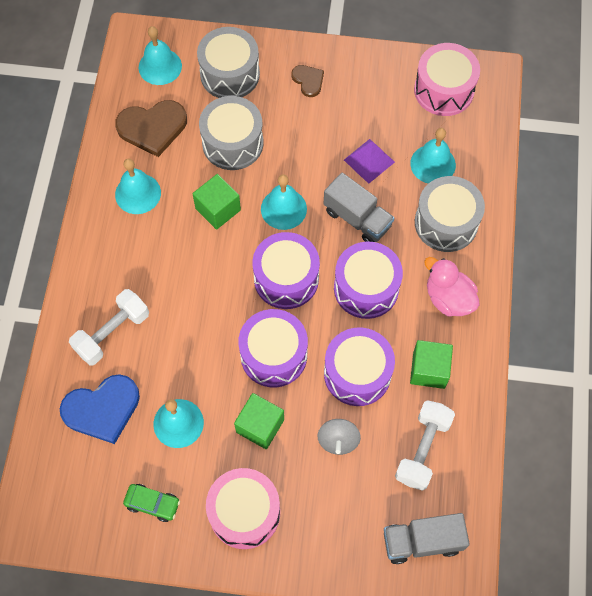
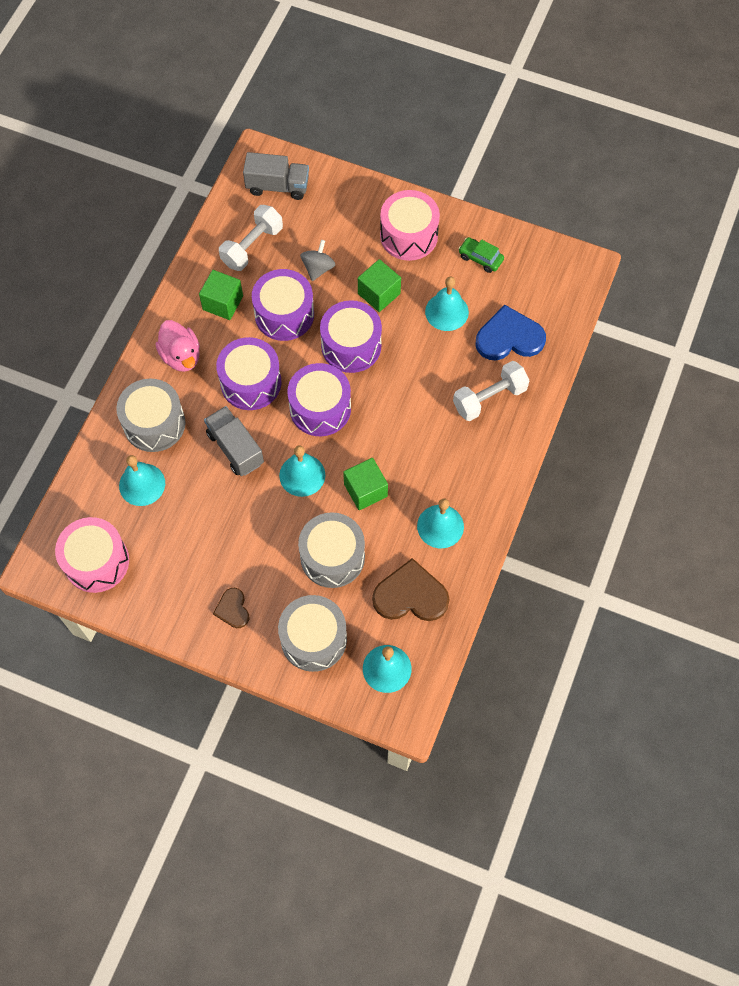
camera: 165 degrees left, 0 degrees up
(369, 161) = (202, 503): purple pyramid -> none

